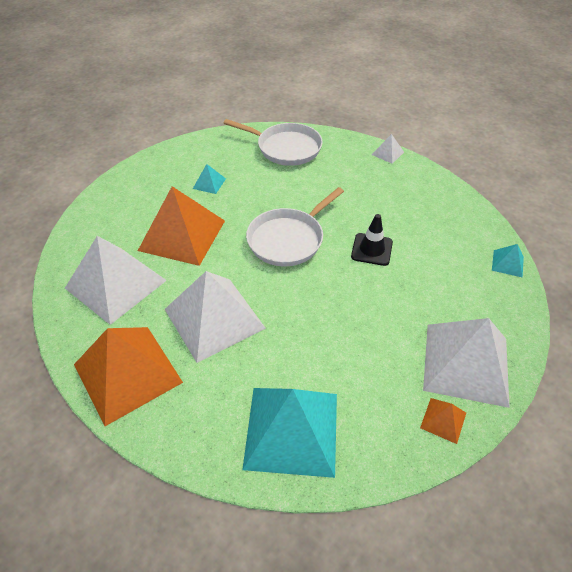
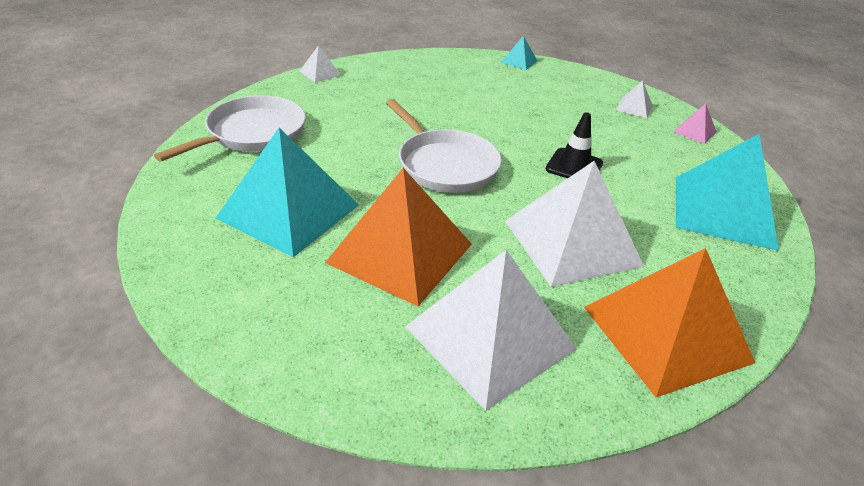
camera: 80 degrees left, 10 degrees down
(209, 183) = (288, 211): turquoise pyramid -> turquoise pyramid, size x2.35
(371, 249) = (480, 117): black traffic cone -> black traffic cone (574, 166)
(443, 420) = (694, 131): orange pyramid -> pink pyramid
(466, 363) = (634, 107): white pyramid -> white pyramid, size x0.43

